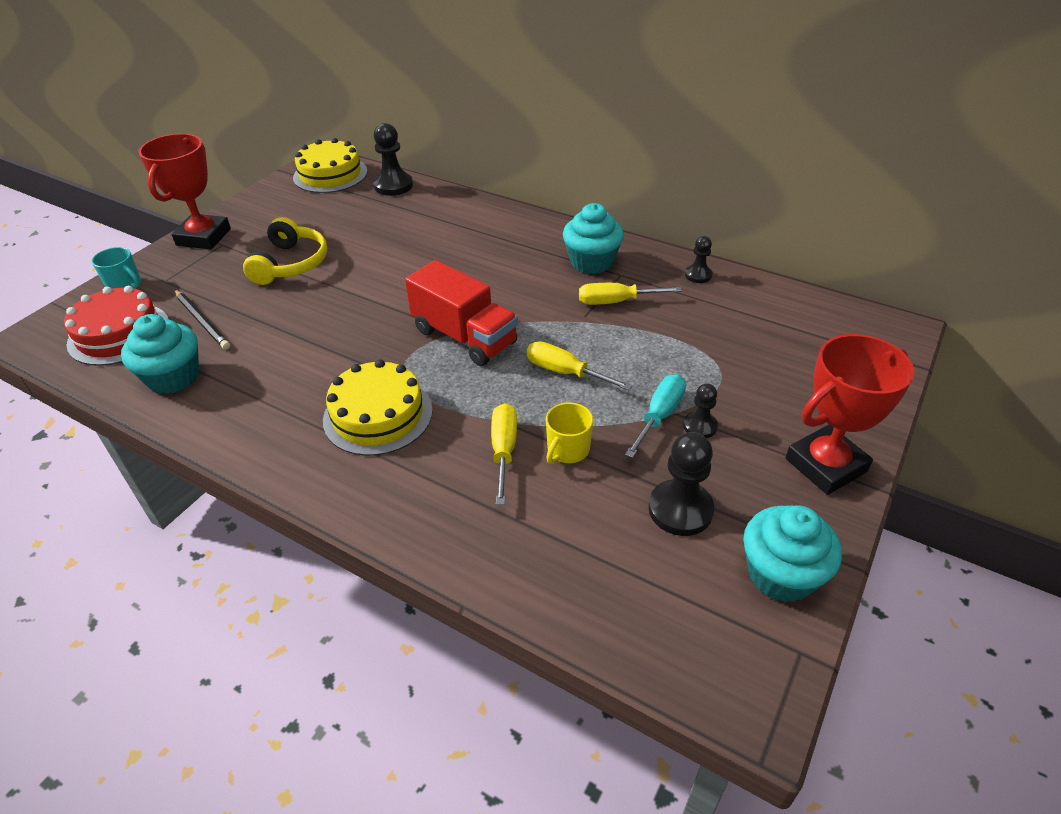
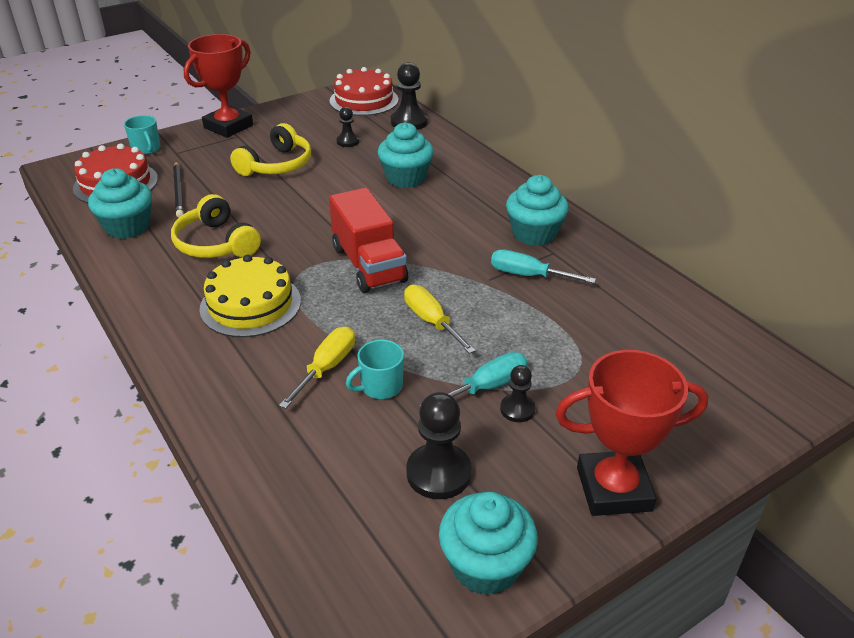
camera: 25 degrees right, 5 degrees down
(290, 364) = (216, 243): none -> yellow headphones
(330, 174) = (364, 100): yellow cake -> red cake
(433, 242) = (406, 178): none -> turquoise cupcake
(567, 450) = (380, 386): yellow mug -> turquoise mug
(616, 302) = (528, 275): yellow screwdriver -> turquoise screwdriver
(698, 275) = (630, 275): black pawn -> black pawn (347, 141)

